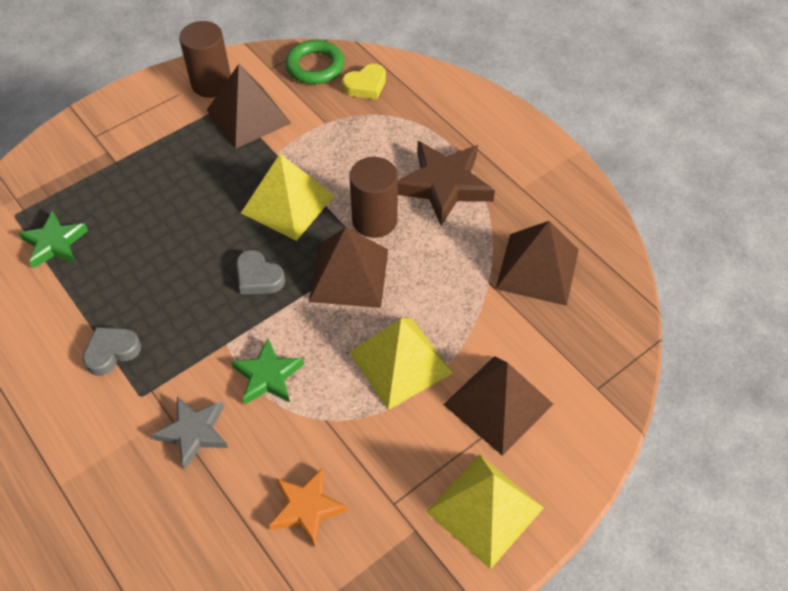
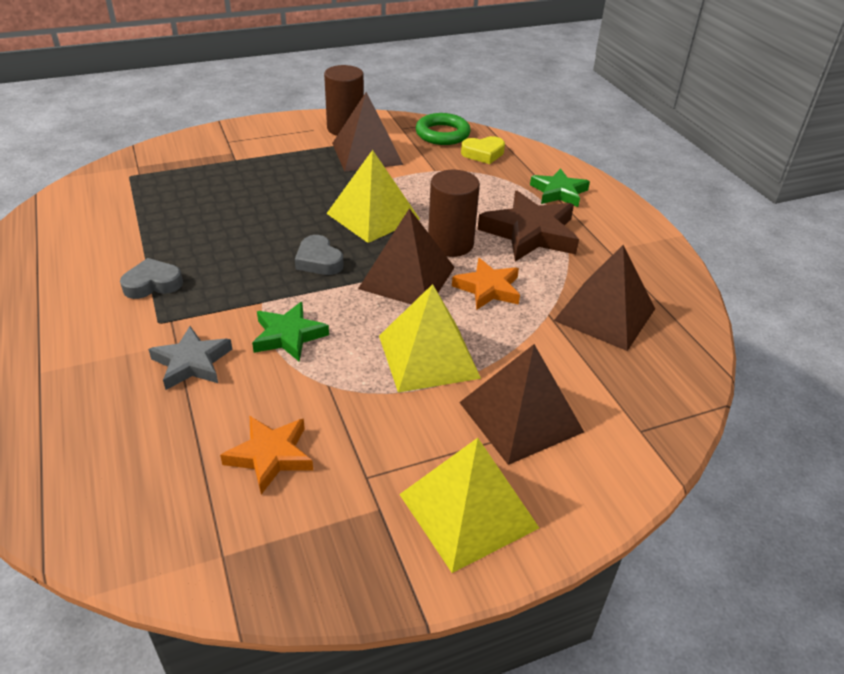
camera: 15 degrees right, 15 degrees down
(55, 243) = (151, 200): green star -> green star (559, 192)
(427, 267) = (488, 288): none -> orange star

